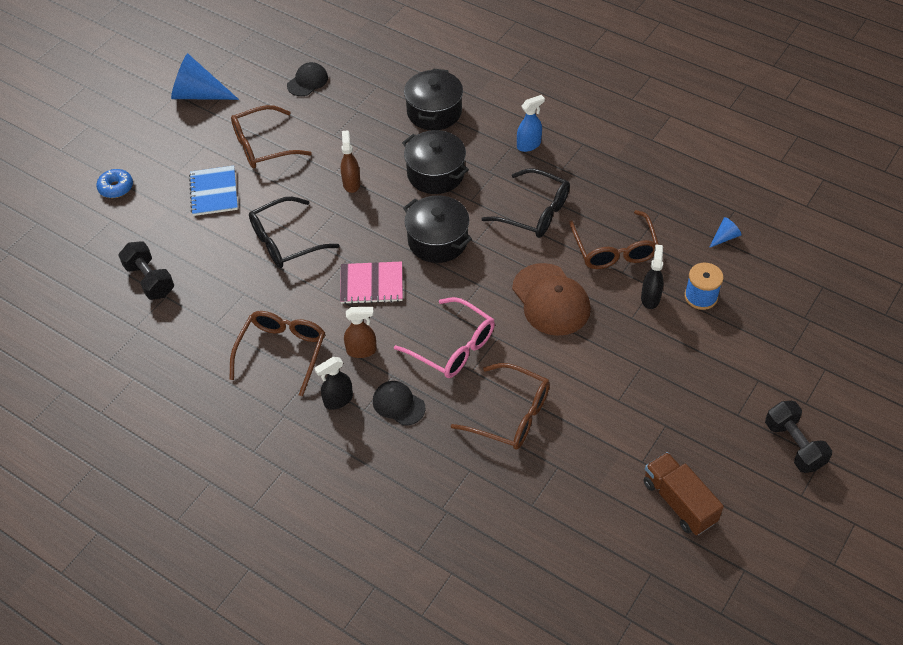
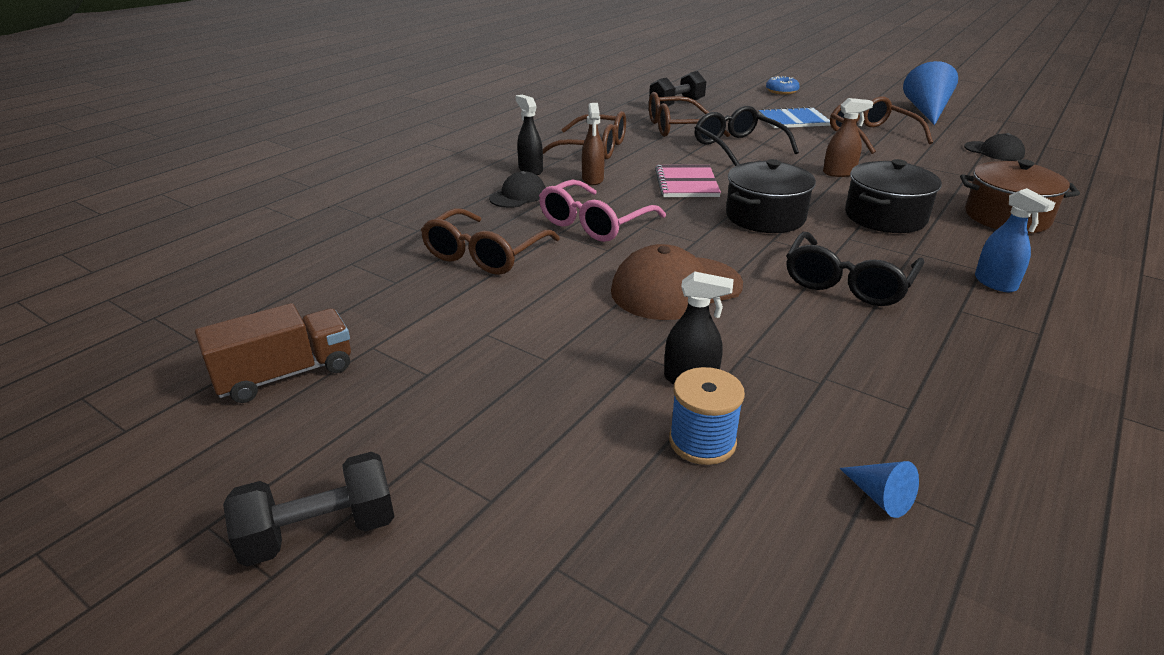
camera: 90 degrees right, 20 degrees down
(434, 112) = (1006, 217): black pot -> brown pot
(614, 249) = (794, 350): brown glasses -> brown glasses (677, 128)

